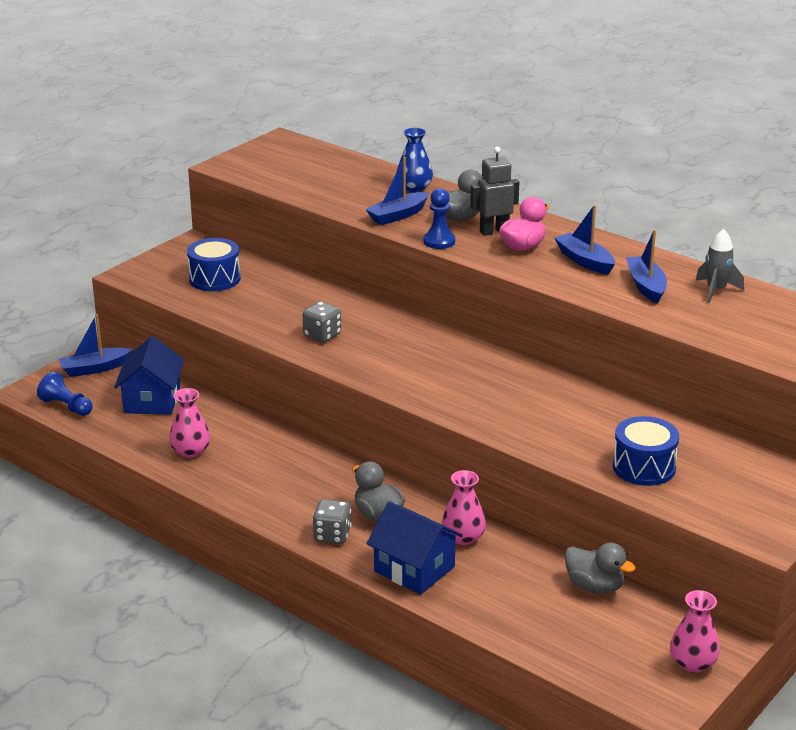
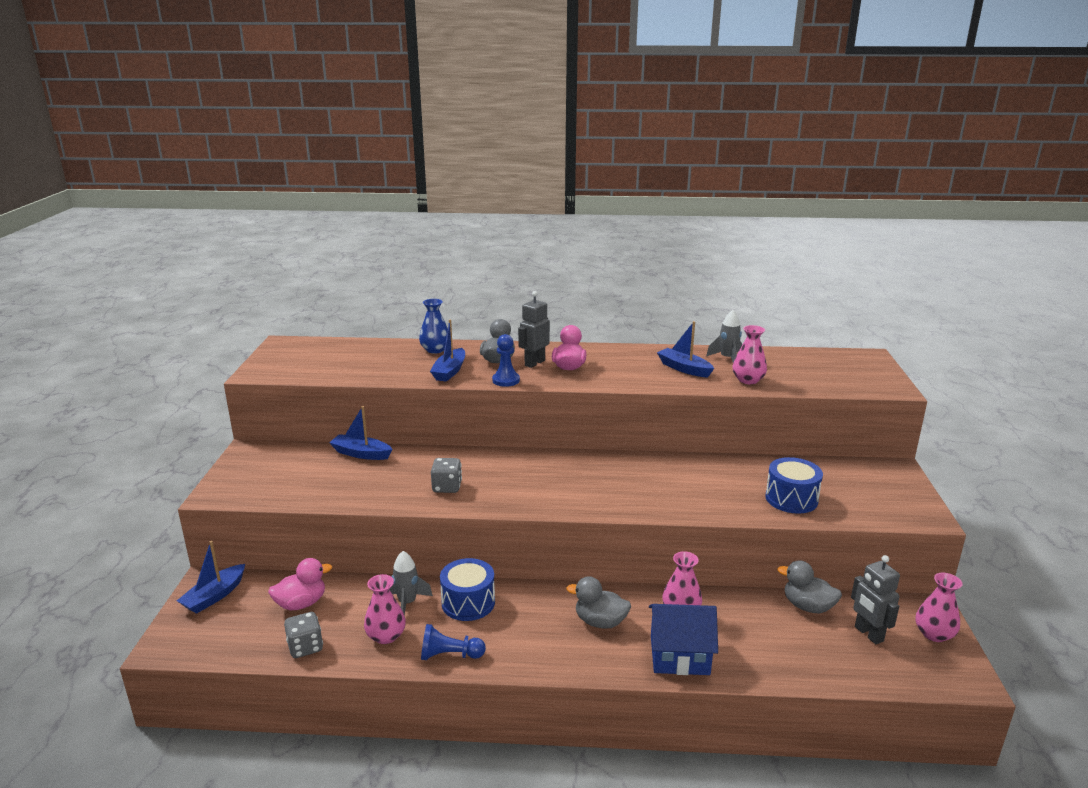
camera: 35 degrees left, 5 degrees down
(66, 406) = (219, 644): blue pawn -> blue pawn (449, 655)
(152, 400) = (301, 603): blue house -> pink duck
(214, 279) = (301, 472): blue drum -> blue drum (468, 602)
(234, 433) = (407, 603): none -> grey rocket
(332, 535) = (586, 657): grey dice -> grey dice (305, 647)
(584, 261) = (622, 364): blue boat -> blue boat (361, 454)
(594, 586) = (807, 606): grey duck -> grey duck turned 150 degrees counterclockwise
(622, 633) = (868, 634): none -> grey robot
(698, 321) = (748, 380): none -> pink vase

